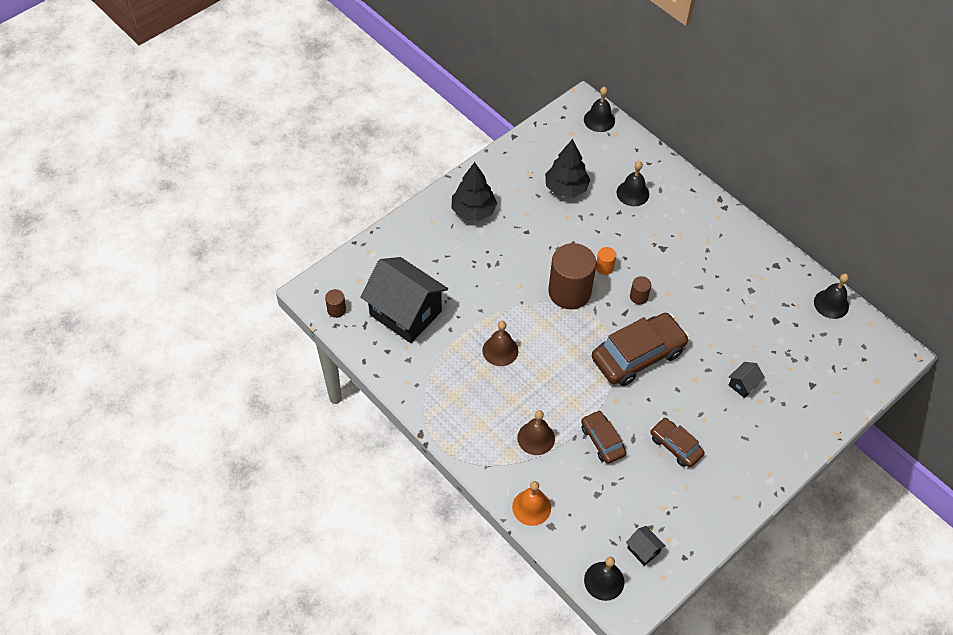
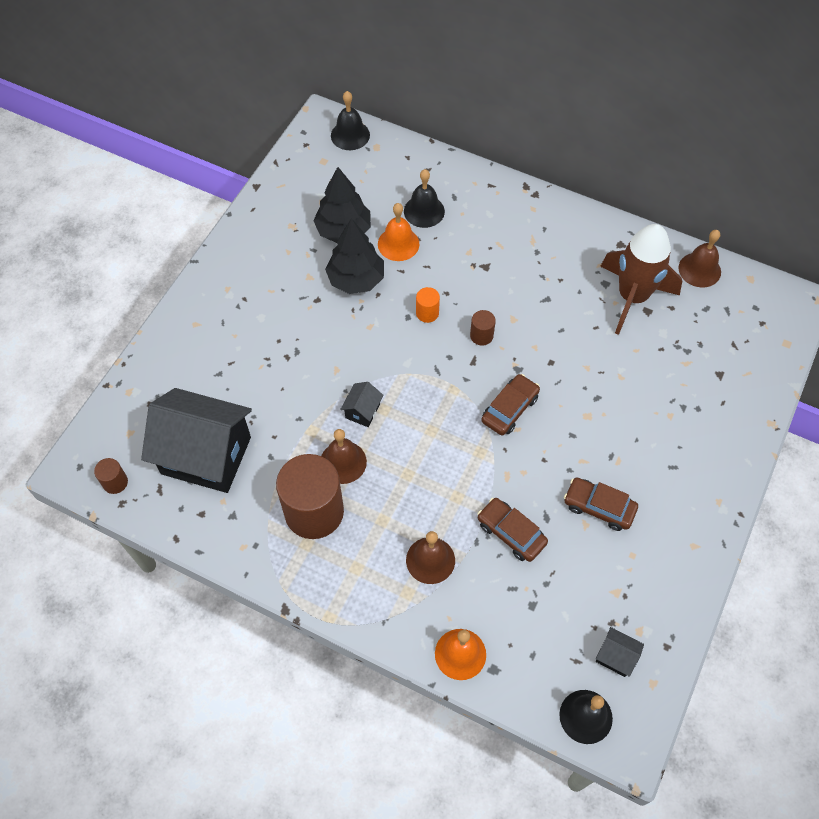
camera: 20 degrees left, 5 degrees up
(473, 211) = (242, 295): black tree -> black tree (356, 279)
(569, 292) = (398, 358): brown cylinder -> brown cylinder (314, 512)
(603, 211) = (398, 244): none -> orange bell
(638, 355) = (509, 409): brown car -> brown car, size x0.55
(743, 384) = (644, 402): black house -> black house (362, 411)
(768, 307) = (632, 297): none -> brown rocket
(831, 304) = (699, 269): black bell -> brown bell

